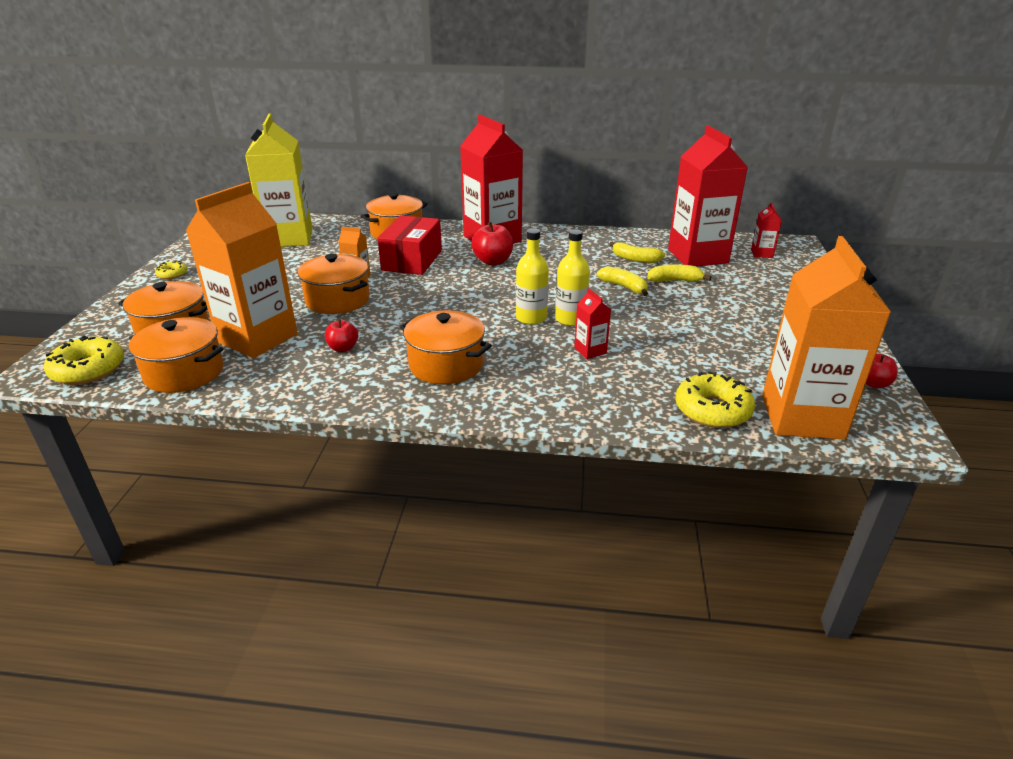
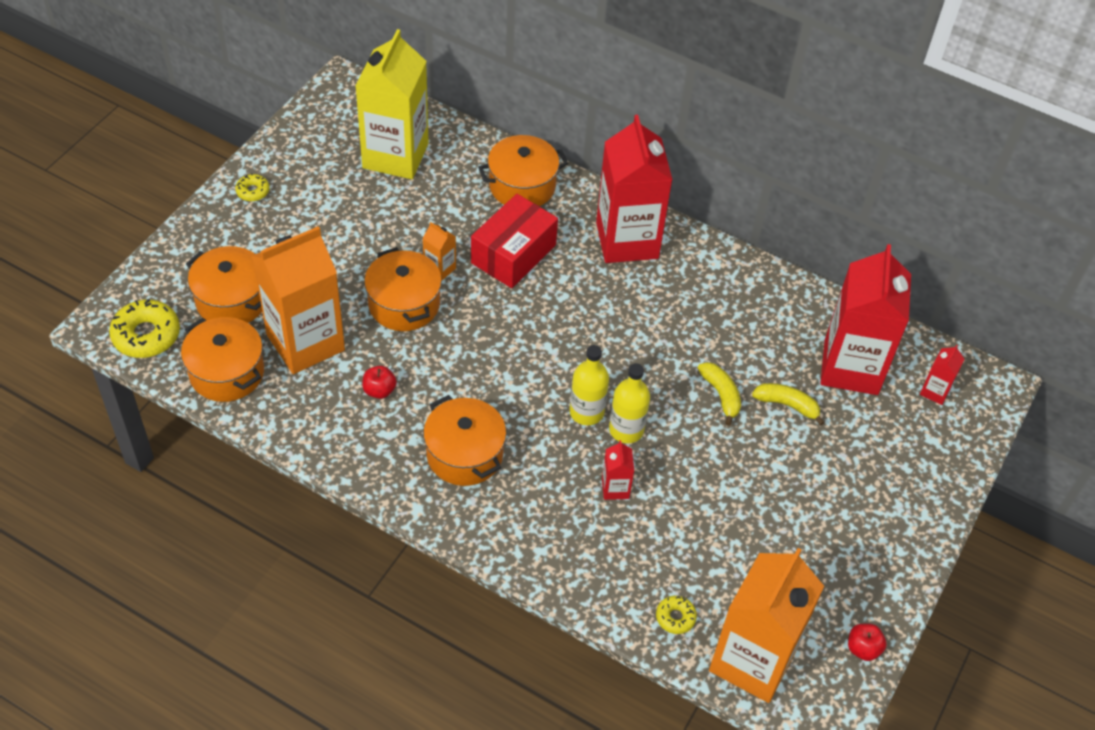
camera: 20 degrees right, 20 degrees up
(493, 261) = (602, 290): red apple -> none
(635, 259) = (770, 345): yellow banana -> none
(712, 410) = (675, 617): yellow donut -> yellow donut, size x0.53

